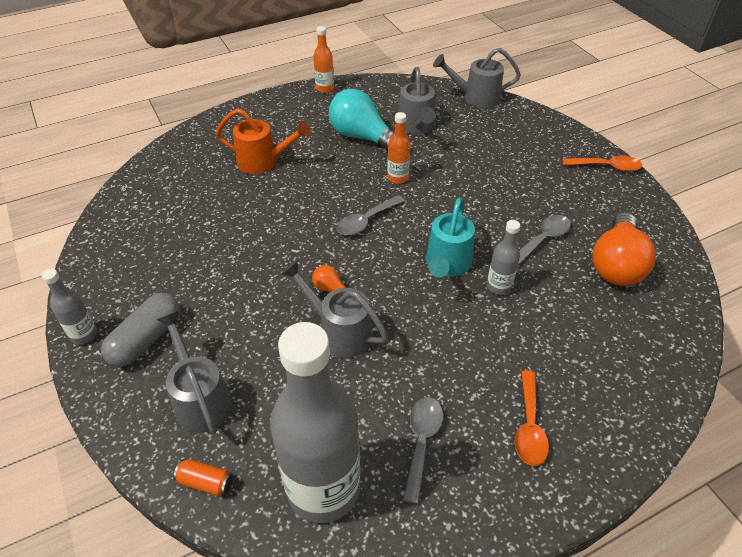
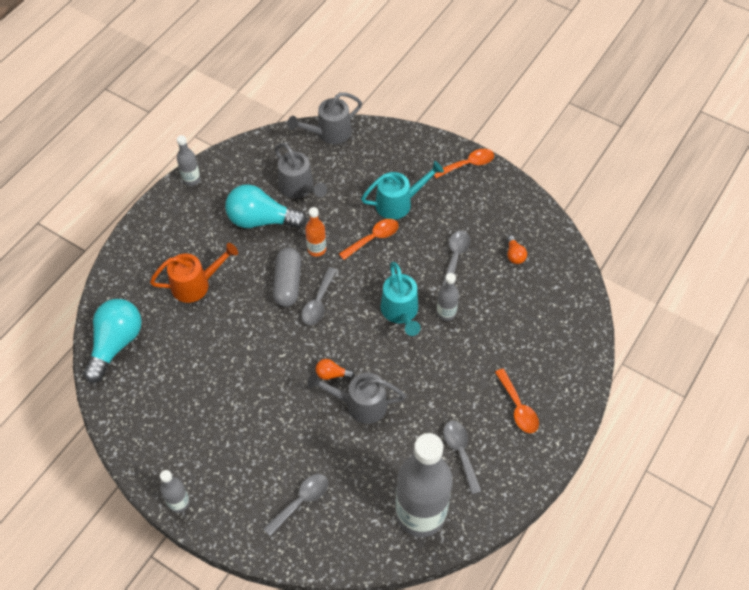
camera: 30 degrees left, 10 degrees up
(146, 339) = (228, 481): grey capsule -> grey capsule (287, 283)
(156, 177) = (116, 344): none -> turquoise light bulb
(200, 399) = (301, 501): grey watering can -> grey spoon
(205, 482) = (346, 550): orange can -> none
(324, 88) = (191, 179): orange bottle -> grey bottle
(462, 190) = (373, 238): none -> orange spoon
(509, 172) = (399, 203): none -> turquoise watering can
(616, 264) = (514, 255): orange light bulb -> orange light bulb, size x0.44

